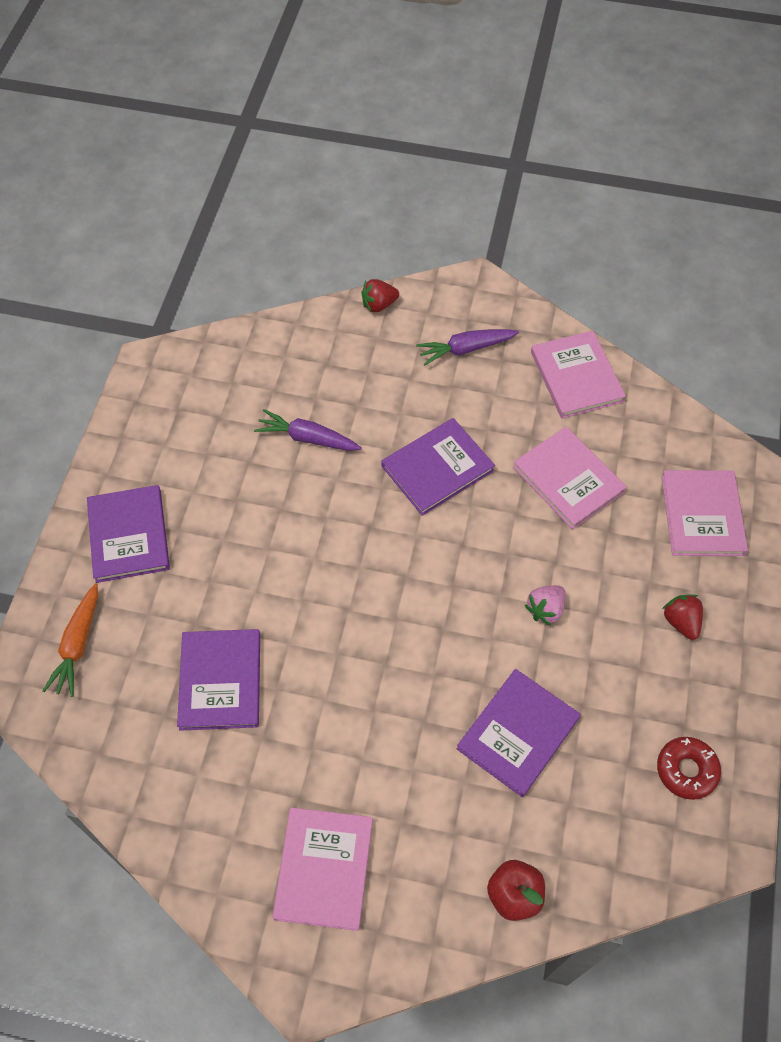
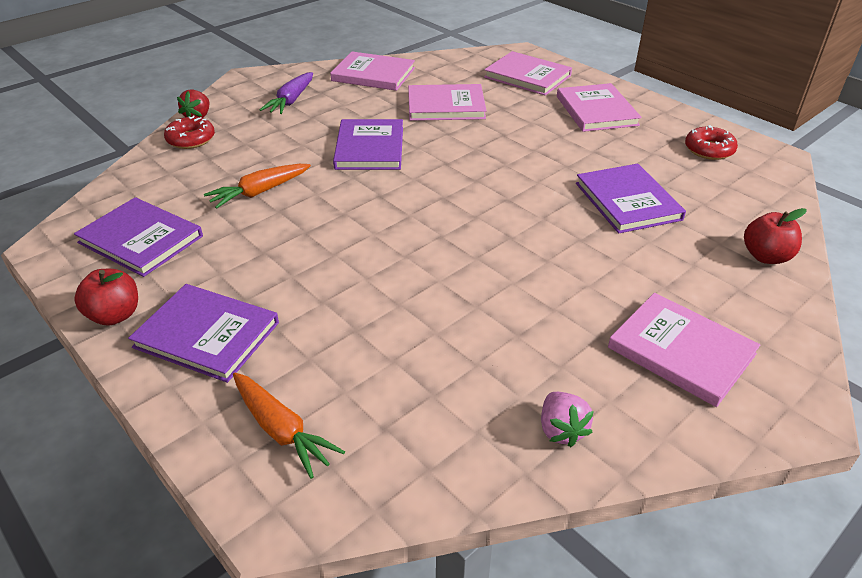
camera: 55 degrees left, 20 degrees down
(110, 466) = (115, 315): none -> red apple
(220, 681) = (433, 338): purple book -> purple book (140, 239)
(307, 438) = (260, 192): purple carrot -> orange carrot
(341, 329) = (191, 139): none -> red donut
(545, 609) = (537, 152): pink strawberry -> pink strawberry (561, 430)
(681, 622) = (596, 111): red strawberry -> pink book

